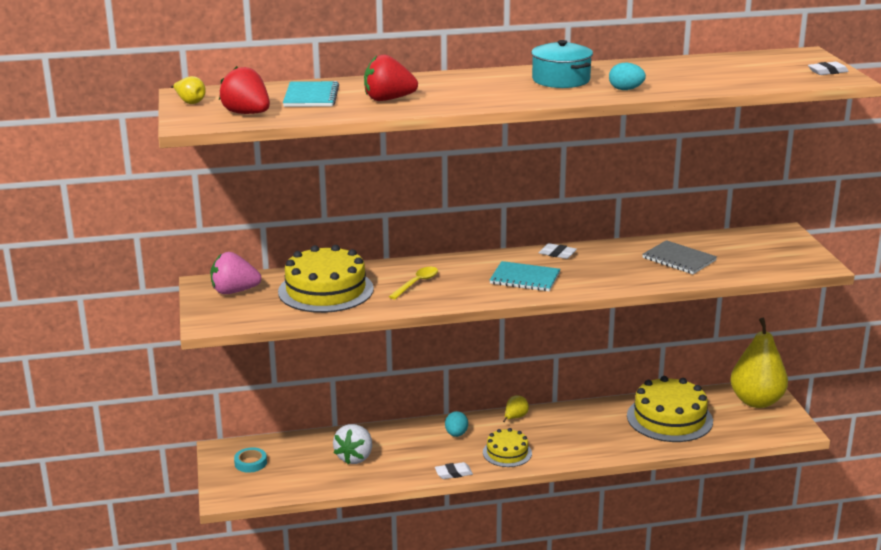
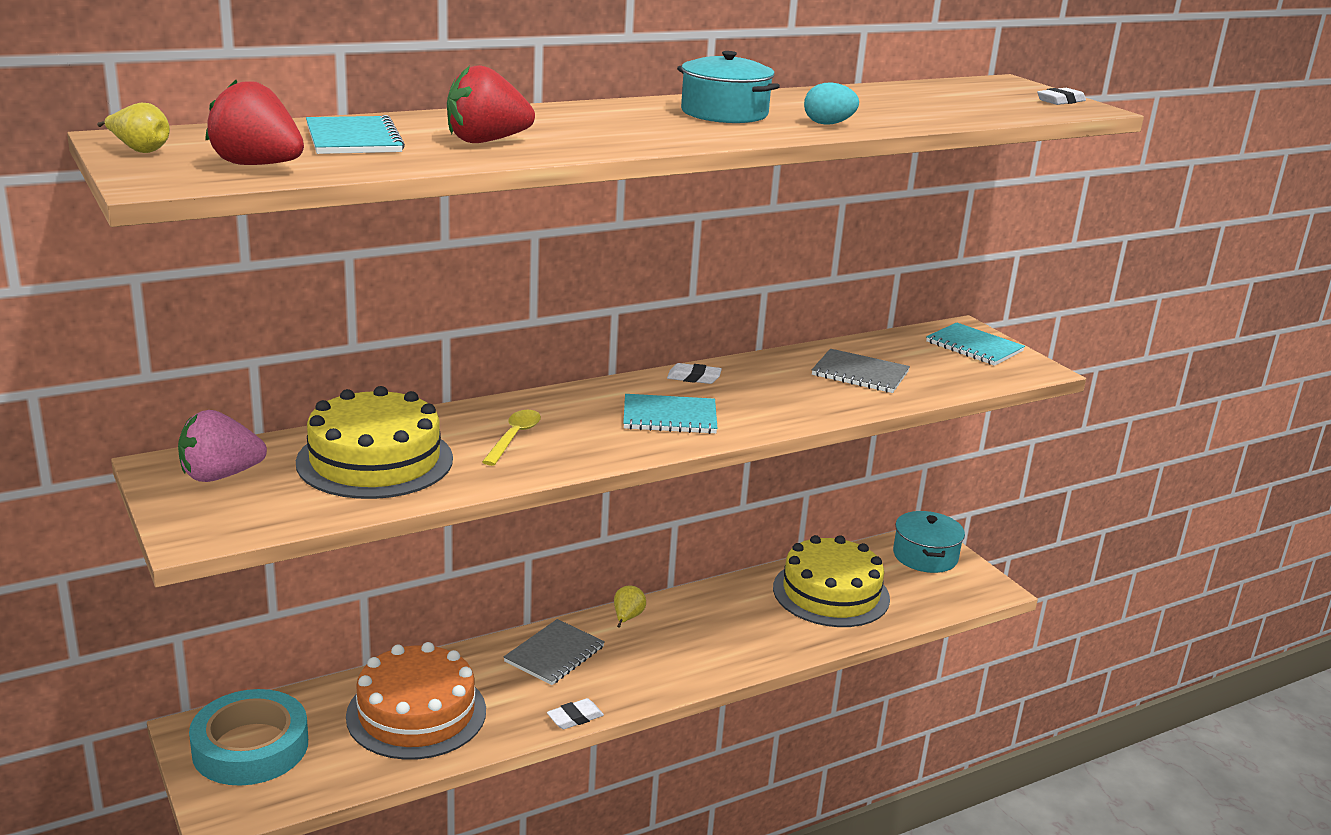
camera: 20 degrees left, 0 degrees up
(250, 463) = (250, 747): turquoise tape -> turquoise tape, size x2.17
(355, 457) = (416, 713): white strawberry -> orange cake
(456, 434) = (554, 654): turquoise egg -> grey notebook
(507, 453) = (638, 673): yellow cake -> none
(756, 401) = (925, 556): yellow pear -> turquoise pot
(782, 246) = (974, 347): none -> turquoise notebook

